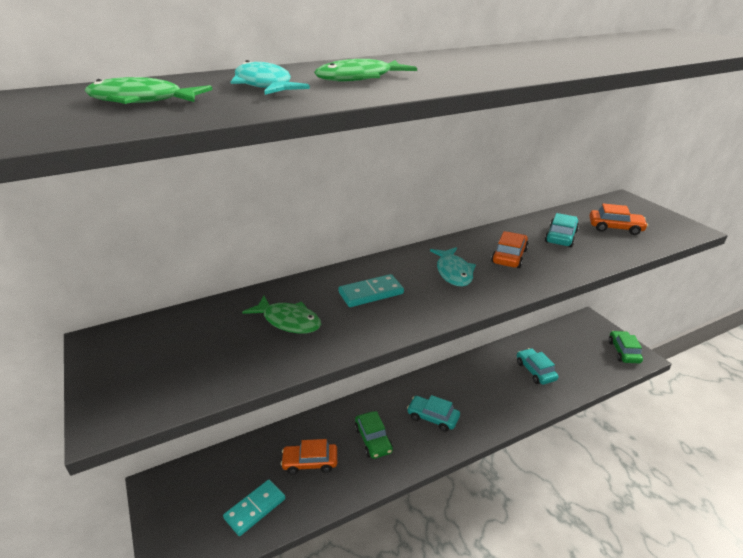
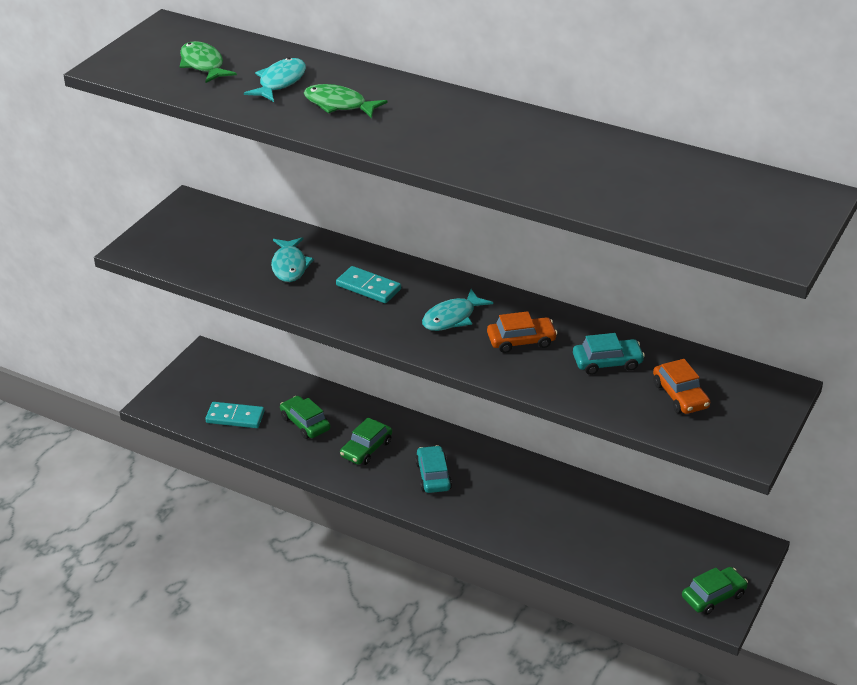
camera: 55 degrees right, 5 degrees up
(288, 321) = (289, 266): green fish -> turquoise fish
(310, 462) = (305, 423): orange car -> green car
(535, 371) = (587, 528): turquoise car -> none

